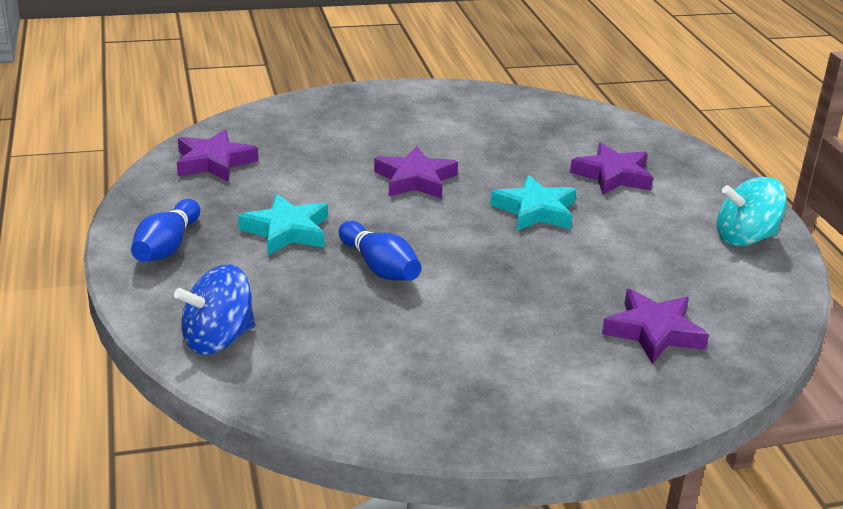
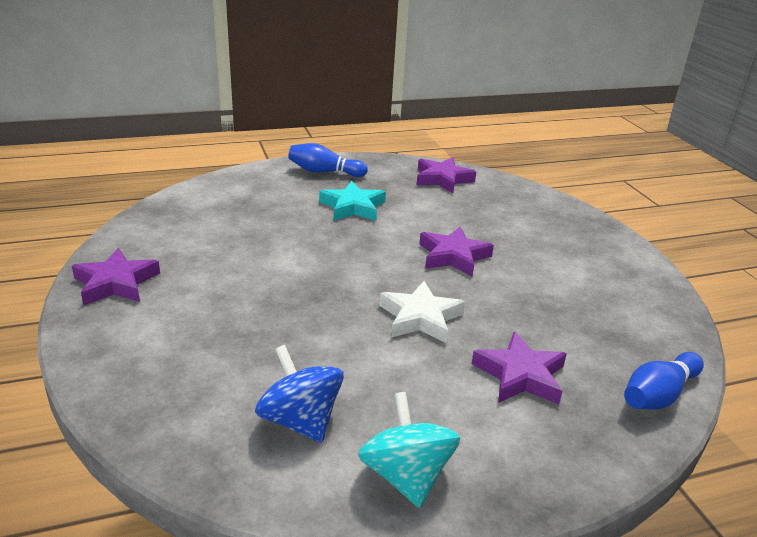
camera: 85 degrees right, 0 degrees up
(218, 339) = (219, 192): blue spinning top -> blue spinning top (300, 420)
(379, 267) = (308, 241): blue bowling pin -> blue bowling pin (658, 395)
(535, 211) = (420, 318): turquoise star -> white star
(653, 332) = (210, 376): purple star -> purple star (116, 283)

